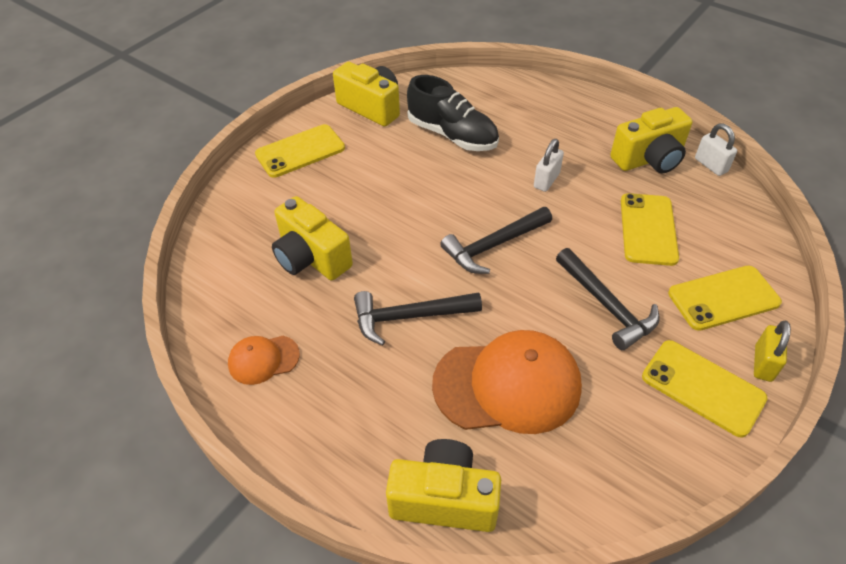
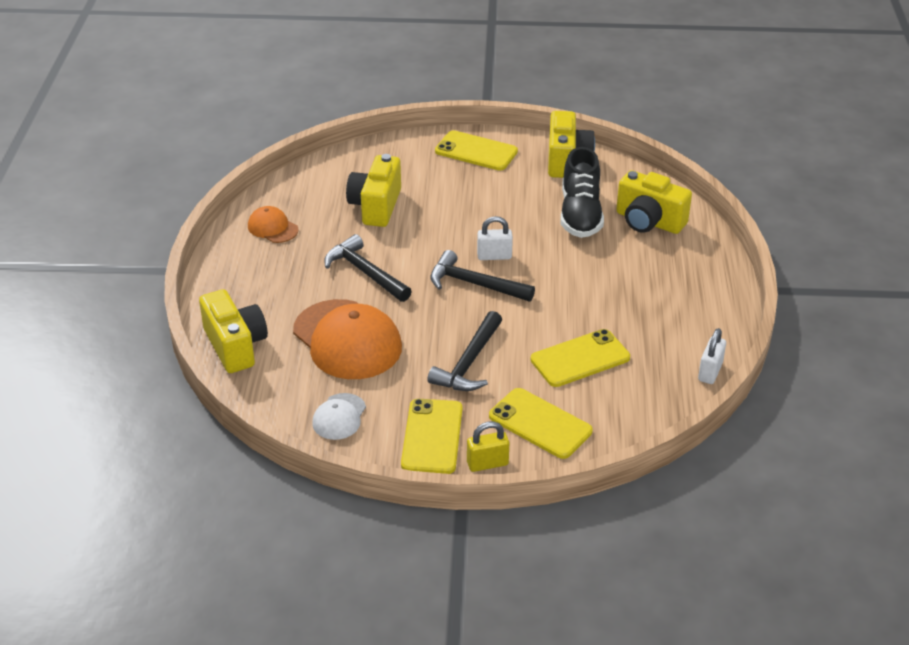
camera: 55 degrees right, 10 degrees down
(546, 180) = (580, 284): white padlock -> white padlock (494, 256)
(630, 454) = (339, 417): none -> white cap
(649, 159) = (675, 332): yellow camera -> yellow camera (649, 221)

